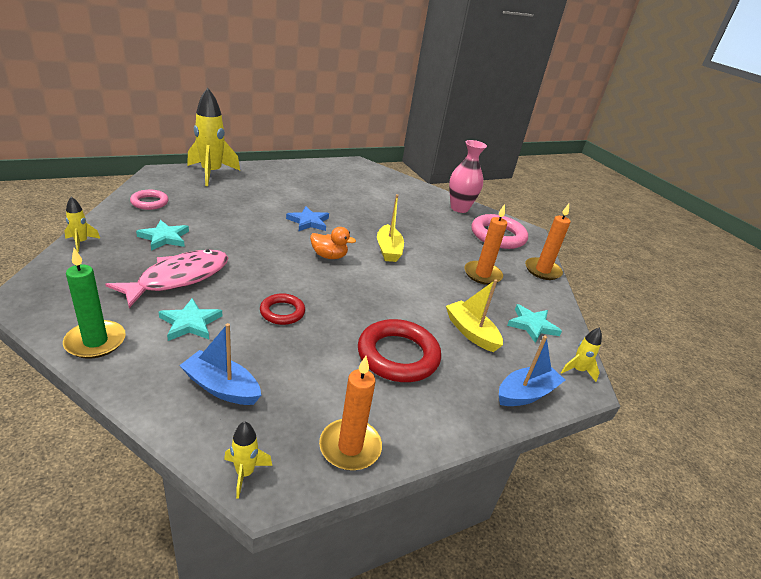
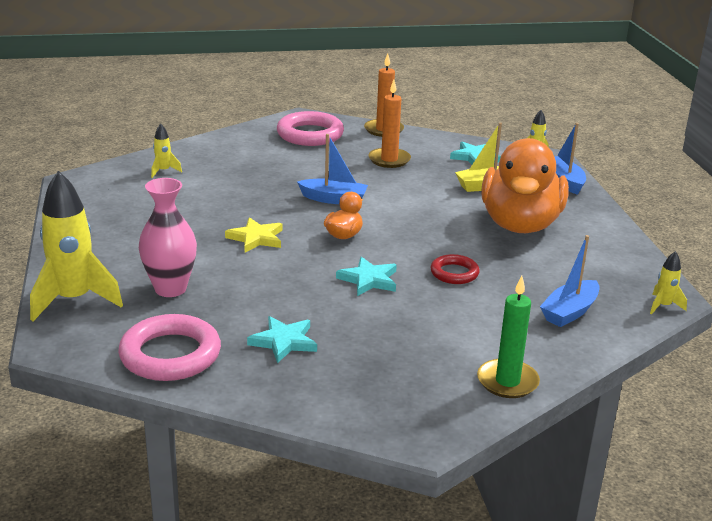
camera: 70 degrees left, 5 degrees down
(81, 242) = (289, 407): yellow rocket -> yellow rocket (163, 171)
(149, 202) = (170, 355): pink ring -> pink ring, size x1.77
(179, 278) = (385, 332): pink fish -> none
(190, 323) = (473, 326): turquoise star -> turquoise star (369, 280)
(308, 222) = (256, 238): blue star -> yellow star
(350, 447) = (630, 261): orange candle -> none
(388, 250) = (334, 199): yellow boat -> blue boat
(398, 355) = (520, 224): red ring -> orange duck
(459, 208) = (238, 140): pink vase -> pink vase (170, 289)

